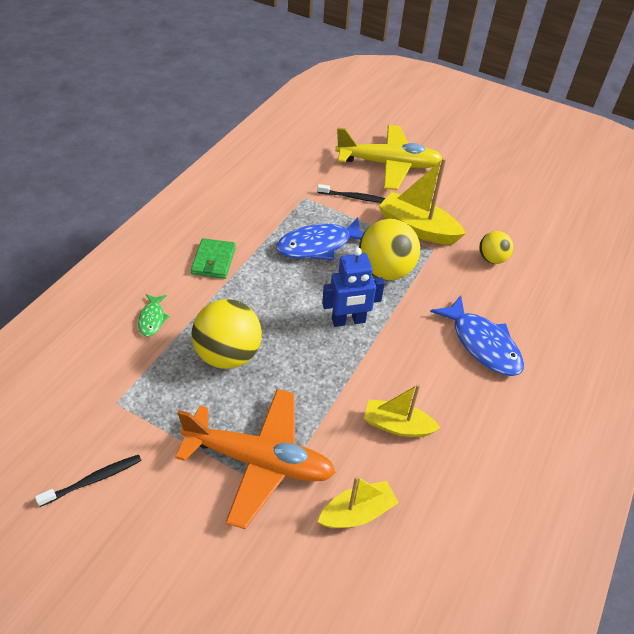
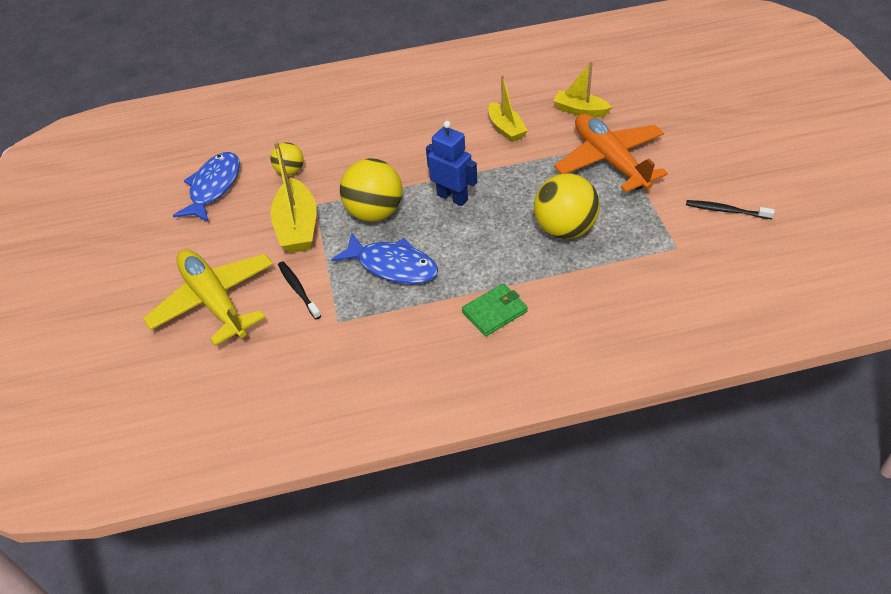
camera: 125 degrees left, 0 degrees up
(152, 319) = (597, 292): green fish -> none
(482, 344) = (390, 132): blue fish -> blue fish (213, 187)

